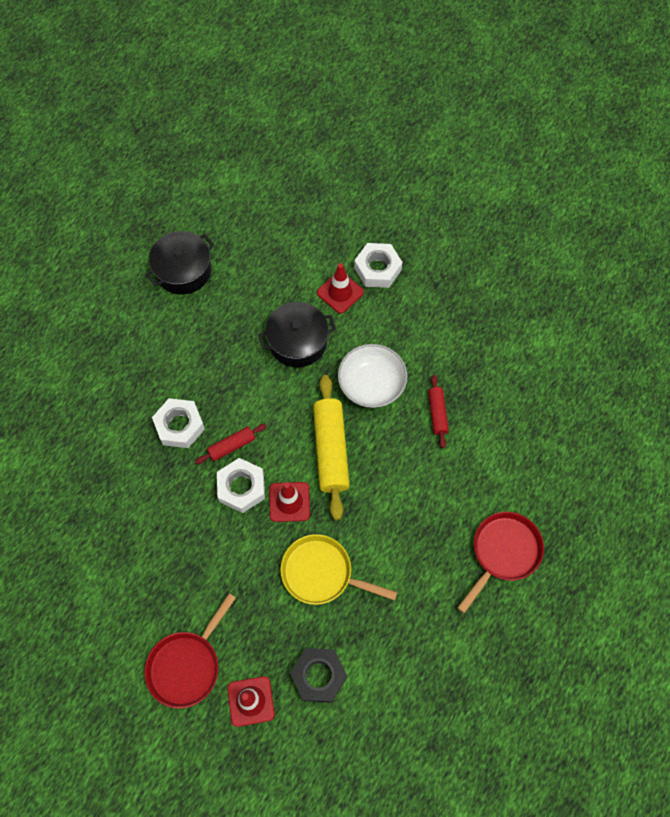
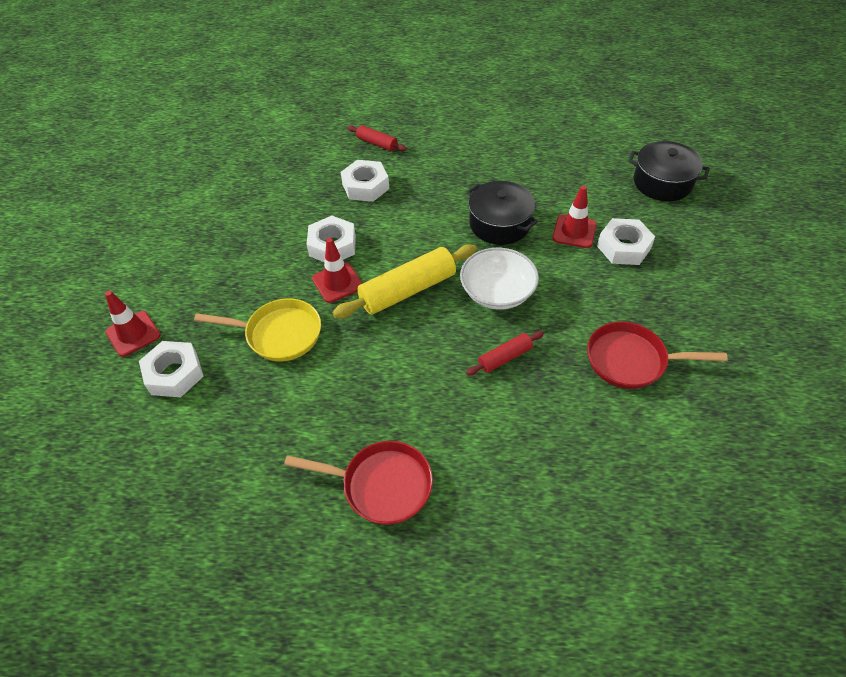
camera: 65 degrees right, 15 degrees down
(183, 271) = (507, 131): black pot -> black pot (662, 182)
(187, 665) = (152, 278): red pan -> red pan (631, 360)
(231, 446) = (368, 224): red rolling pin -> red rolling pin (377, 143)
(318, 676) = (174, 374): black nut -> white nut
(321, 573) = (279, 334): yellow pan -> yellow pan turned 105 degrees clockwise

